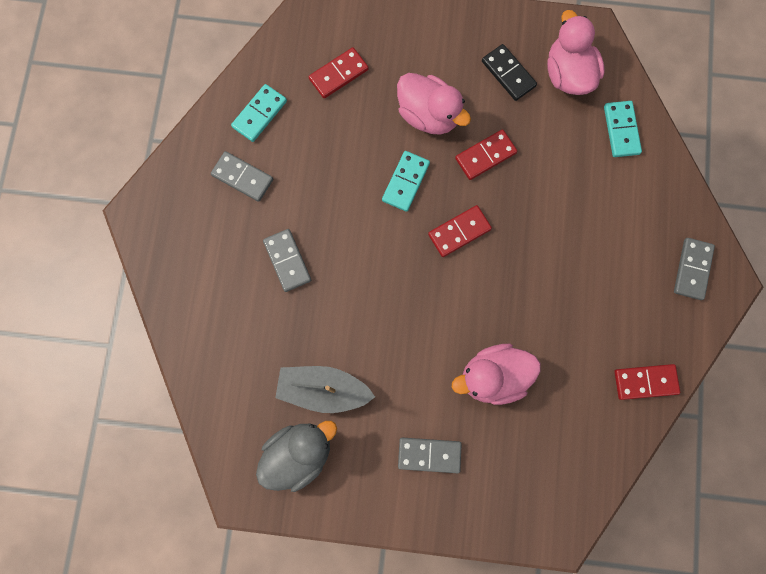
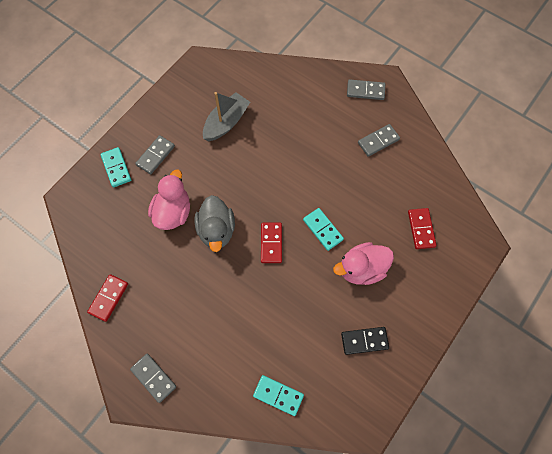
camera: 120 degrees right, 10 degrees down
(260, 114) = (416, 170): turquoise domino -> turquoise domino (116, 168)
(287, 261) = (311, 140): grey domino -> grey domino (365, 91)
(299, 453) = (201, 95): grey duck -> grey duck (216, 230)
(485, 156) = (312, 289): red domino -> none
(568, 74) = (342, 384): pink duck -> none

